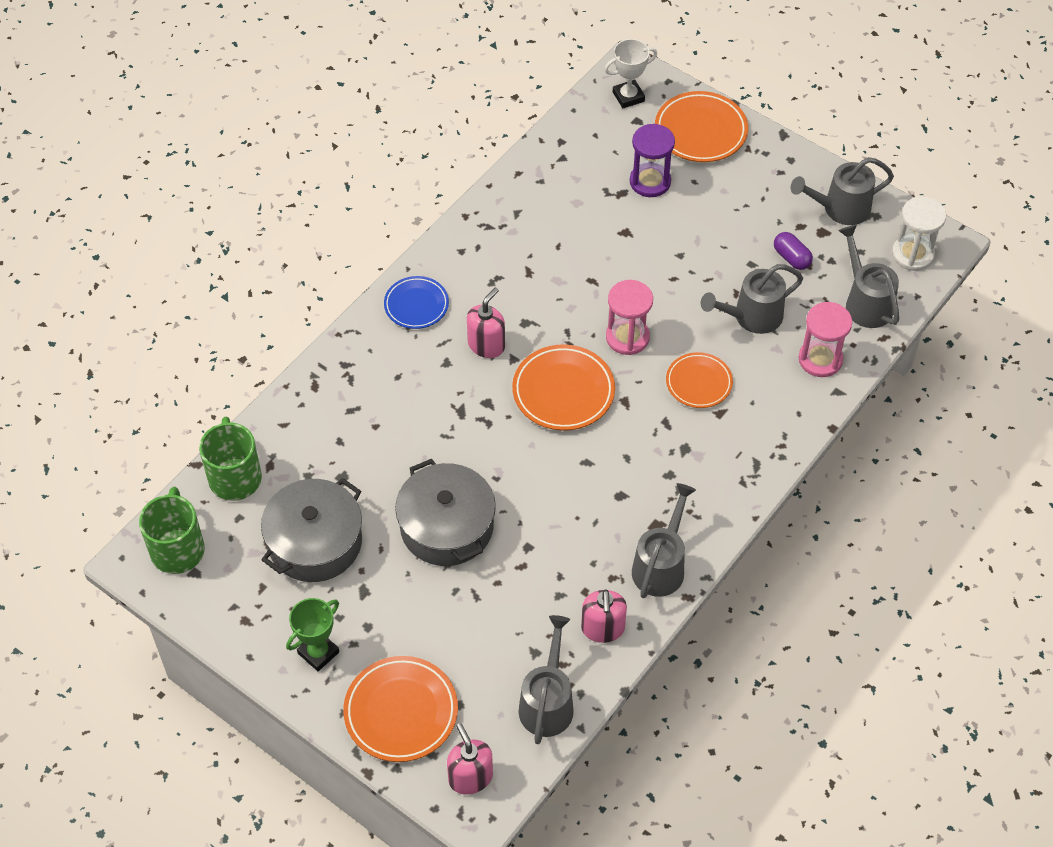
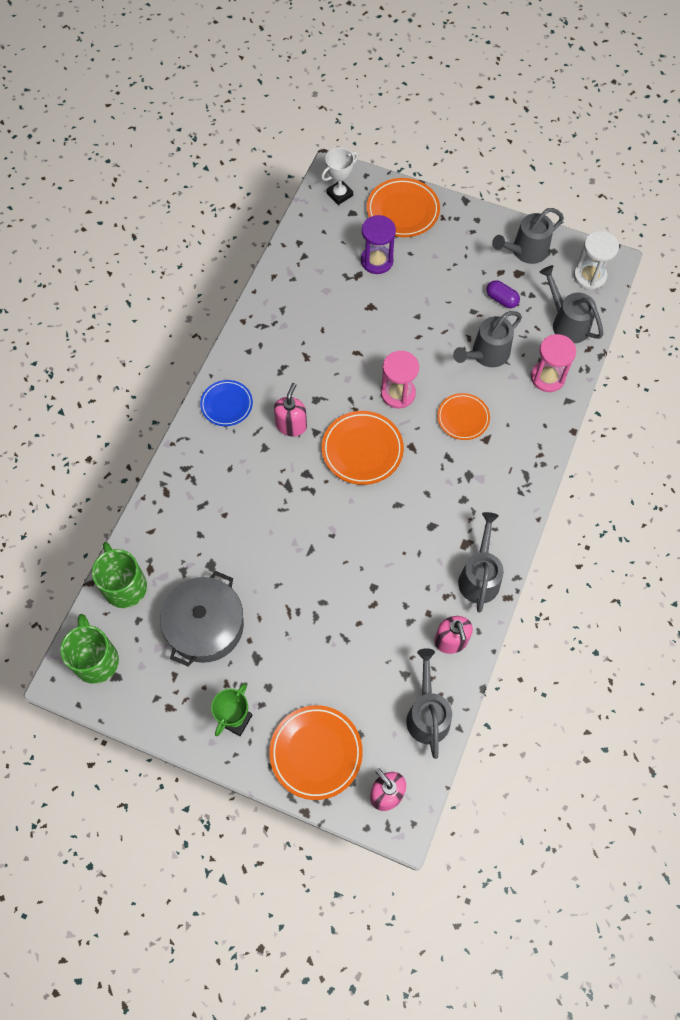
camera: 15 degrees left, 10 degrees up
(447, 526) = (305, 586): grey pot -> none

